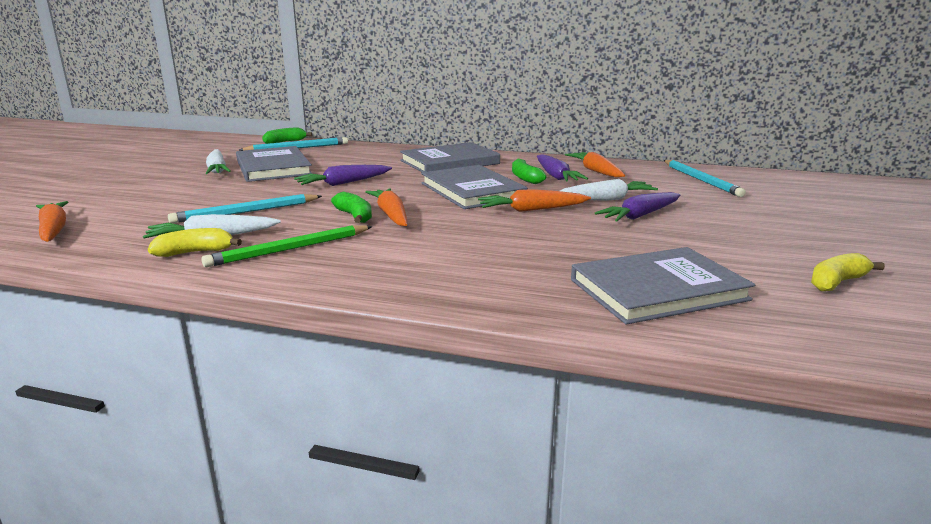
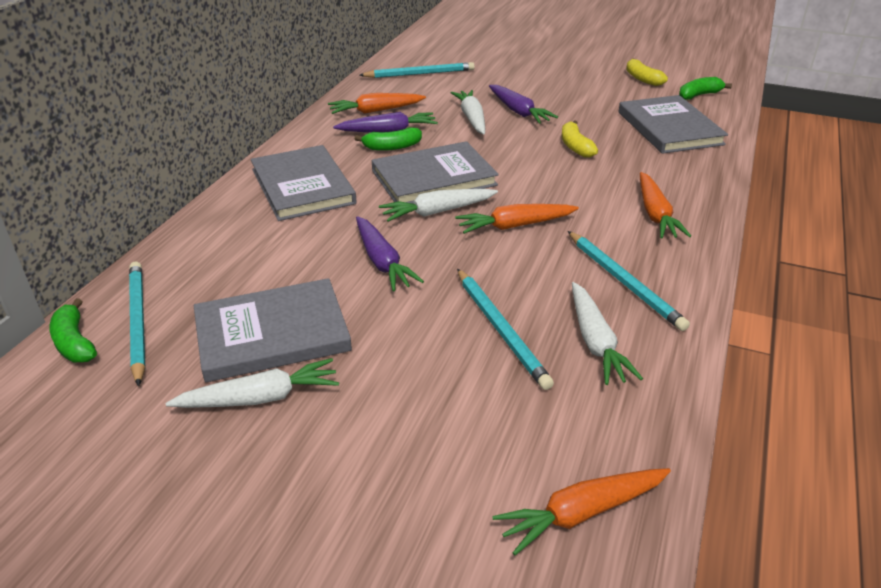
camera: 85 degrees left, 15 degrees up
(195, 252) = (644, 346): yellow banana -> yellow banana (575, 147)
(289, 249) = (624, 282): green pencil -> turquoise pencil
(354, 216) = (518, 248): green banana -> green banana (699, 95)
(414, 193) = (437, 212): none -> white carrot
(532, 210) = (501, 153): orange carrot -> orange carrot (655, 214)

